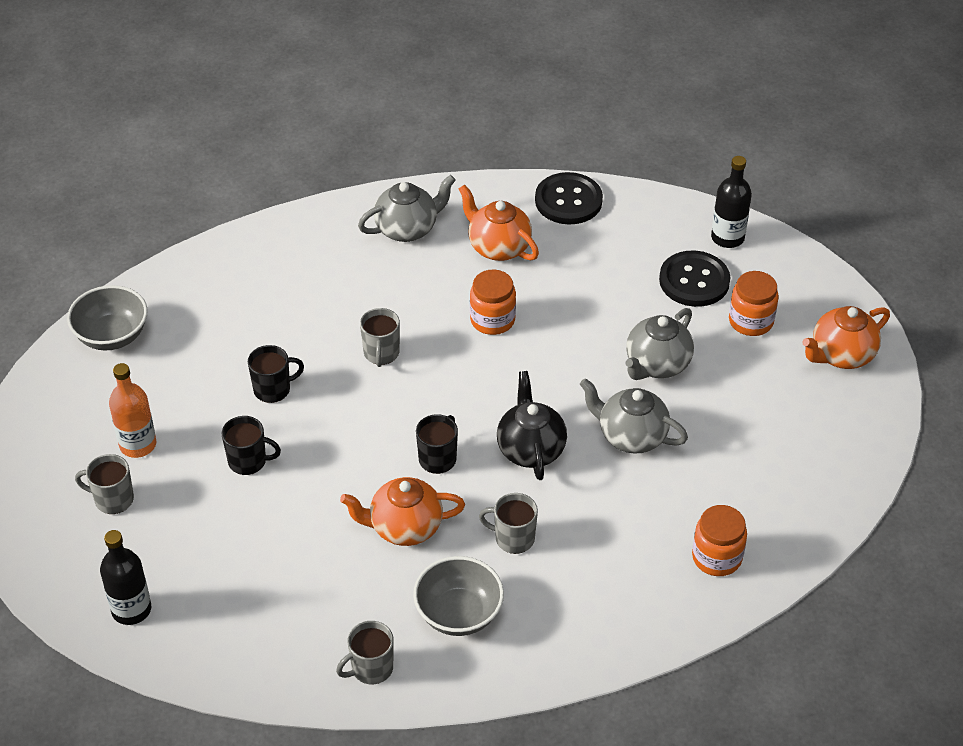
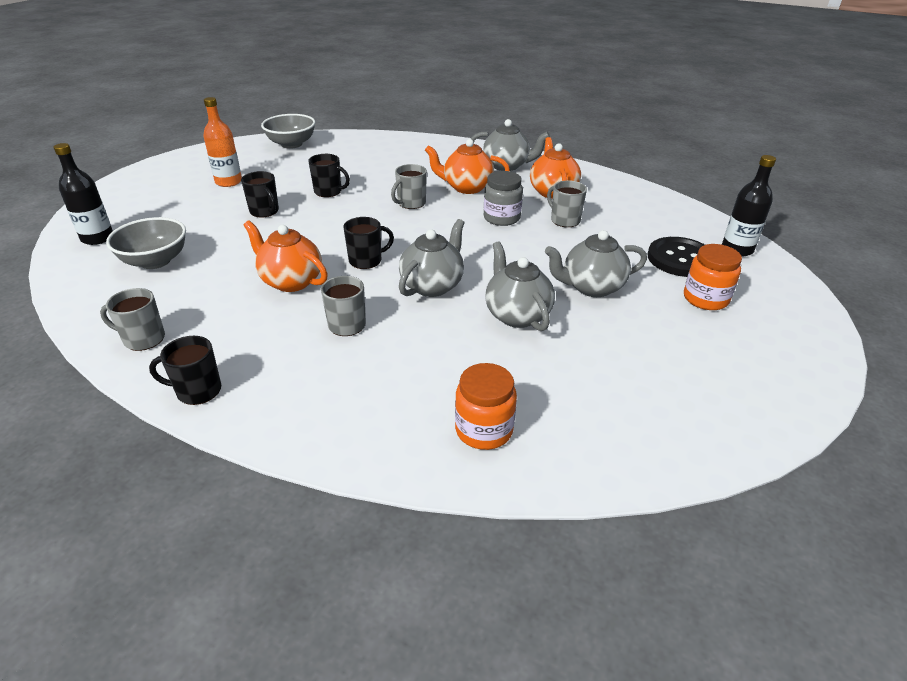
camera: 40 degrees right, 10 degrees down
(113, 499) = (178, 194): grey mug -> grey mug (564, 220)
(458, 614) = (243, 344): grey bowl -> grey bowl (155, 261)
(486, 674) = (197, 391): none -> black mug
(492, 320) = (501, 218): orange jar -> grey jar
(531, 449) = (432, 286): black teapot -> grey teapot
(568, 200) = (629, 191): black button -> none
(841, 355) = (776, 356): orange teapot -> orange teapot (466, 187)

